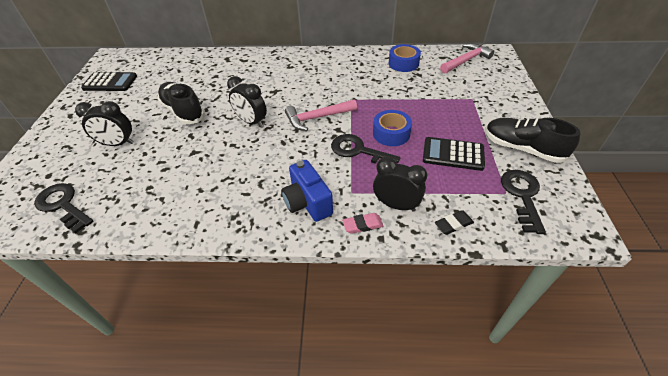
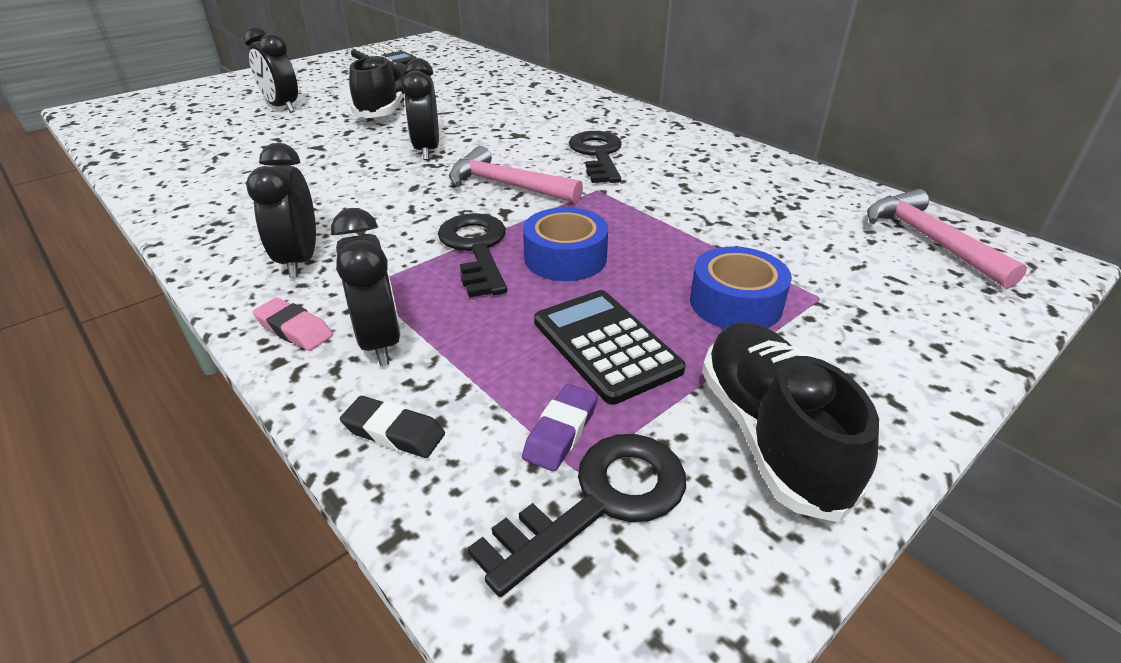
camera: 45 degrees right, 10 degrees down
(63, 205) = (150, 129): black key -> black key (598, 155)
(307, 203) = (299, 260): blue camera -> black clock
(403, 63) = (779, 189): blue tape -> blue tape (735, 303)
(466, 60) = (929, 240): pink hammer -> pink hammer turned 120 degrees counterclockwise
(486, 187) = (560, 431): none -> purple eraser

